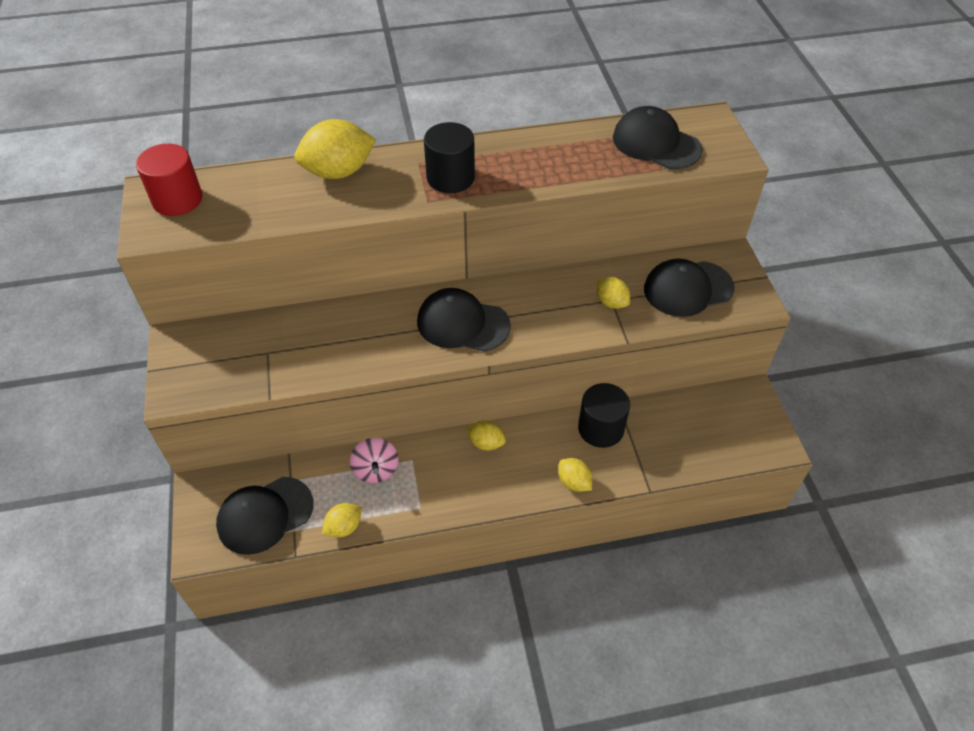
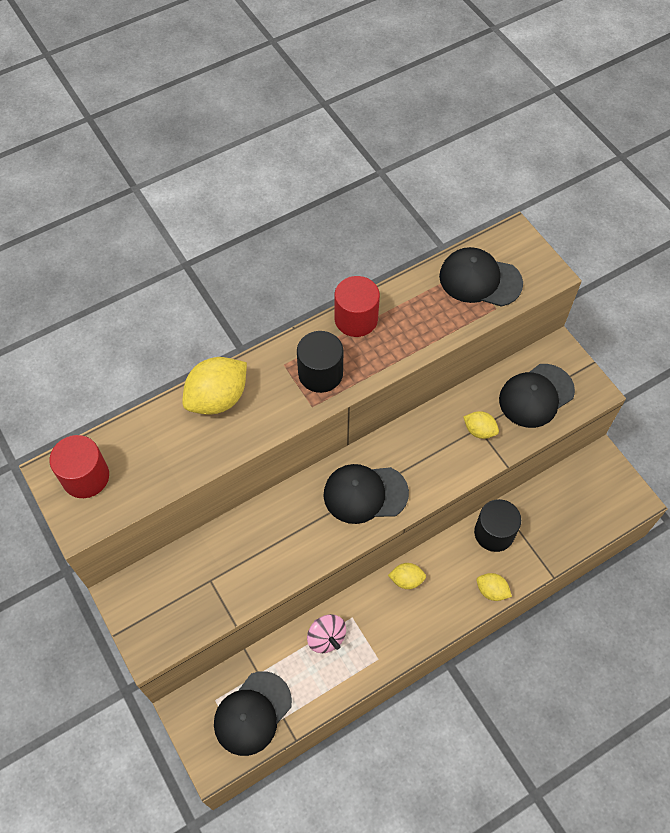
camera: 20 degrees left, 10 degrees up
(344, 527) = (323, 699): yellow lemon -> none
(510, 144) = (356, 319): none -> red cylinder

